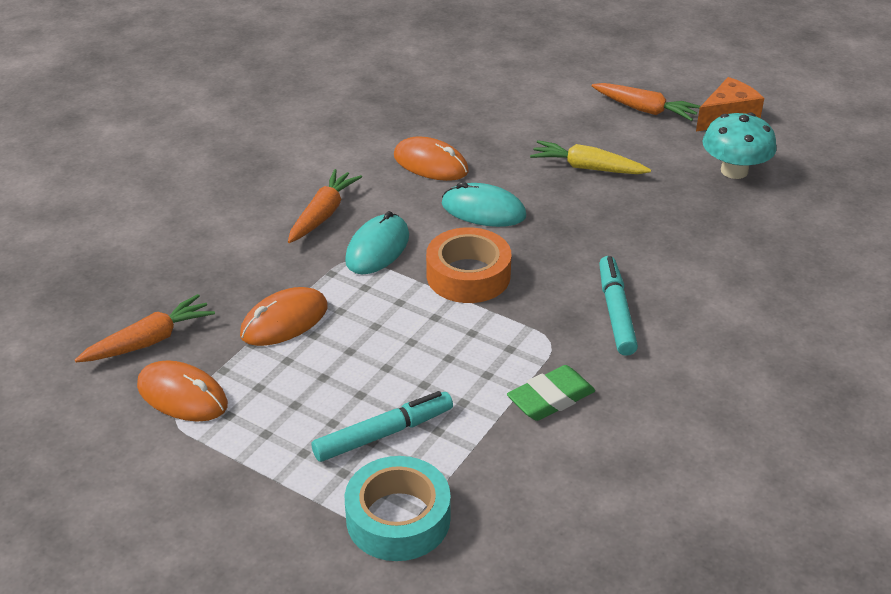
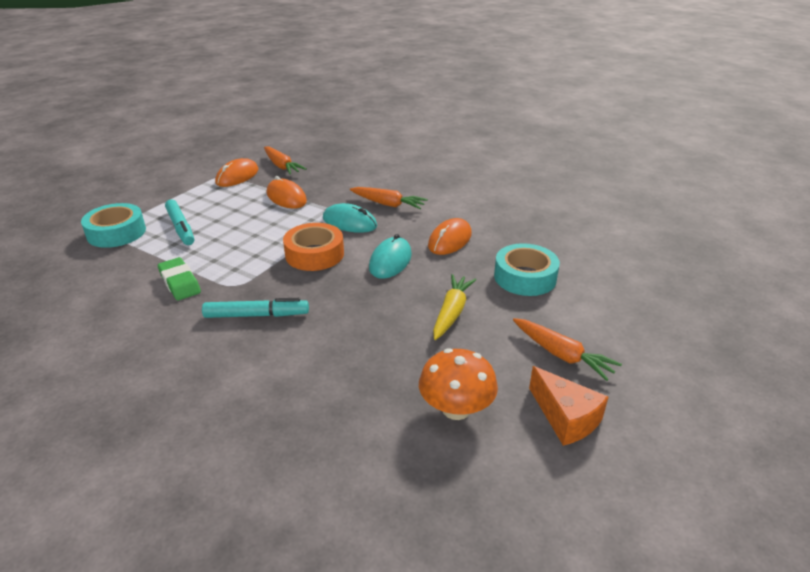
camera: 90 degrees right, 5 degrees down
(514, 118) = (525, 277): none -> turquoise tape
(645, 110) = (562, 355): orange carrot -> orange carrot turned 75 degrees counterclockwise
(734, 171) = (456, 409): turquoise mushroom -> orange mushroom

